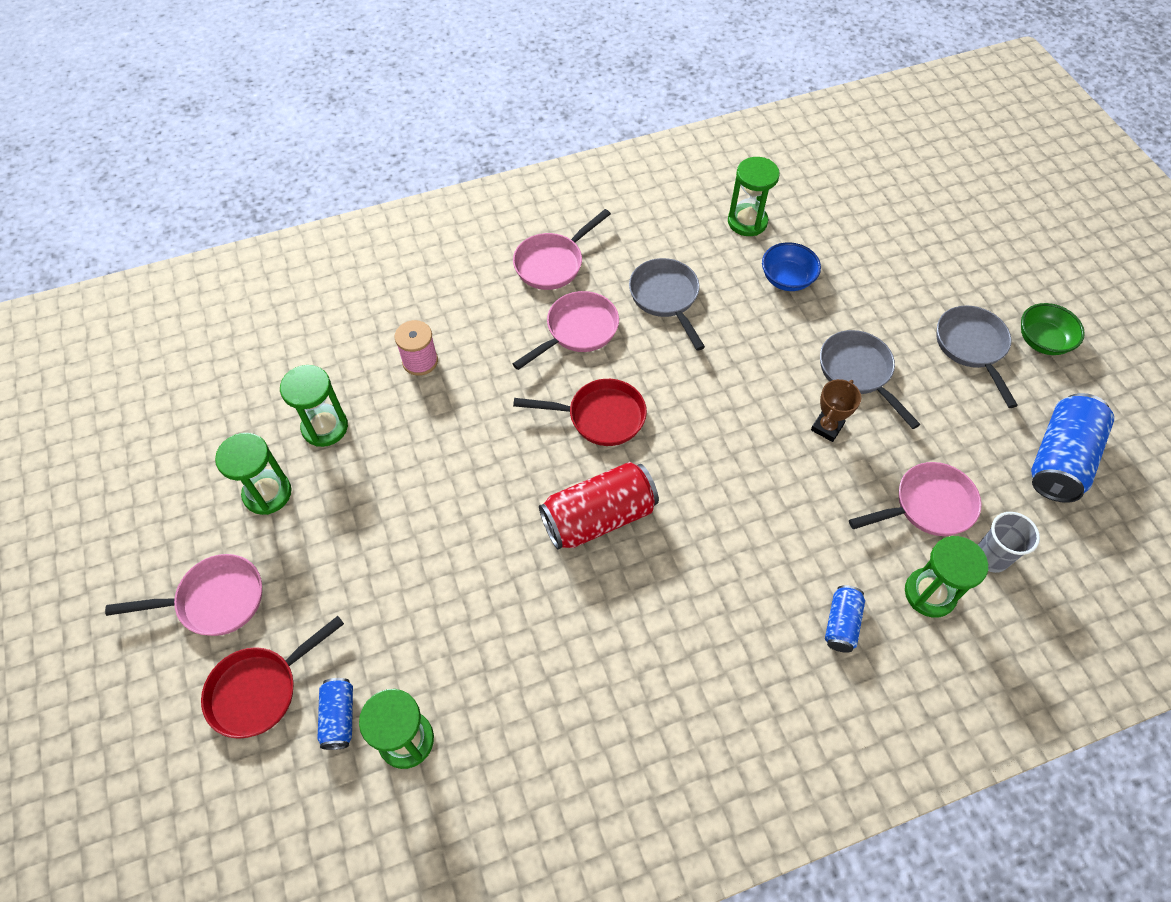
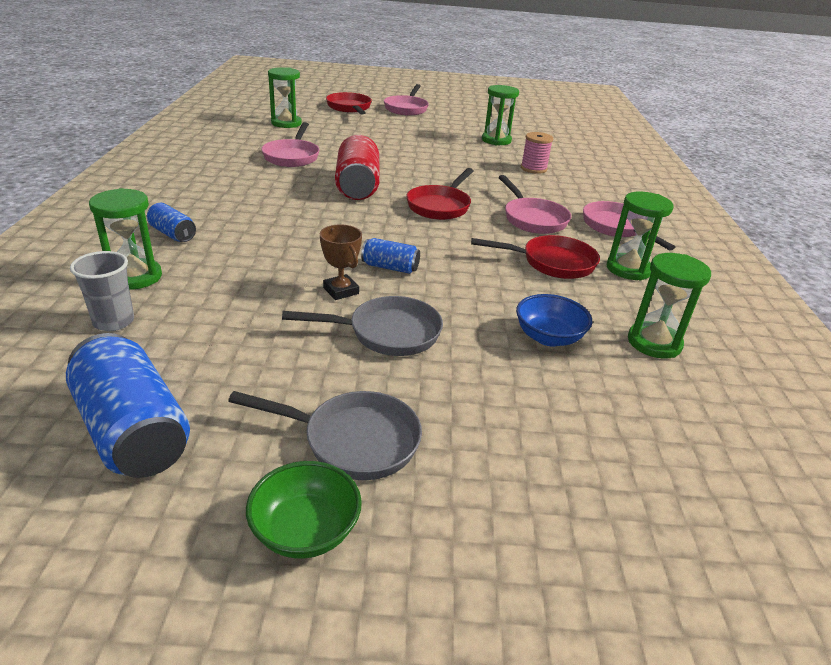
camera: 110 degrees right, 25 degrees down
(267, 493) = (460, 124): green hourglass -> green hourglass (628, 269)
(339, 717) = (316, 116): blue can -> blue can (390, 267)
(666, 298) = (552, 263): grey pan -> red pan
(927, 506) = (204, 310): pink pan -> pink pan (292, 156)

